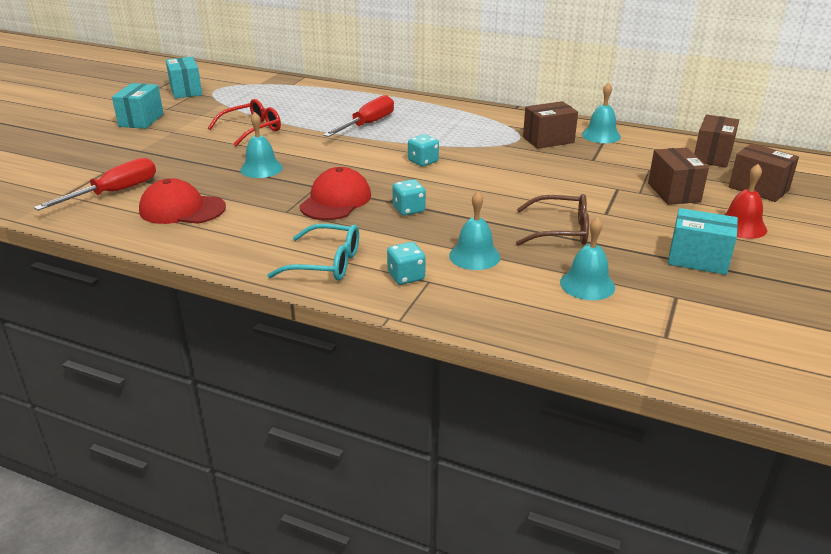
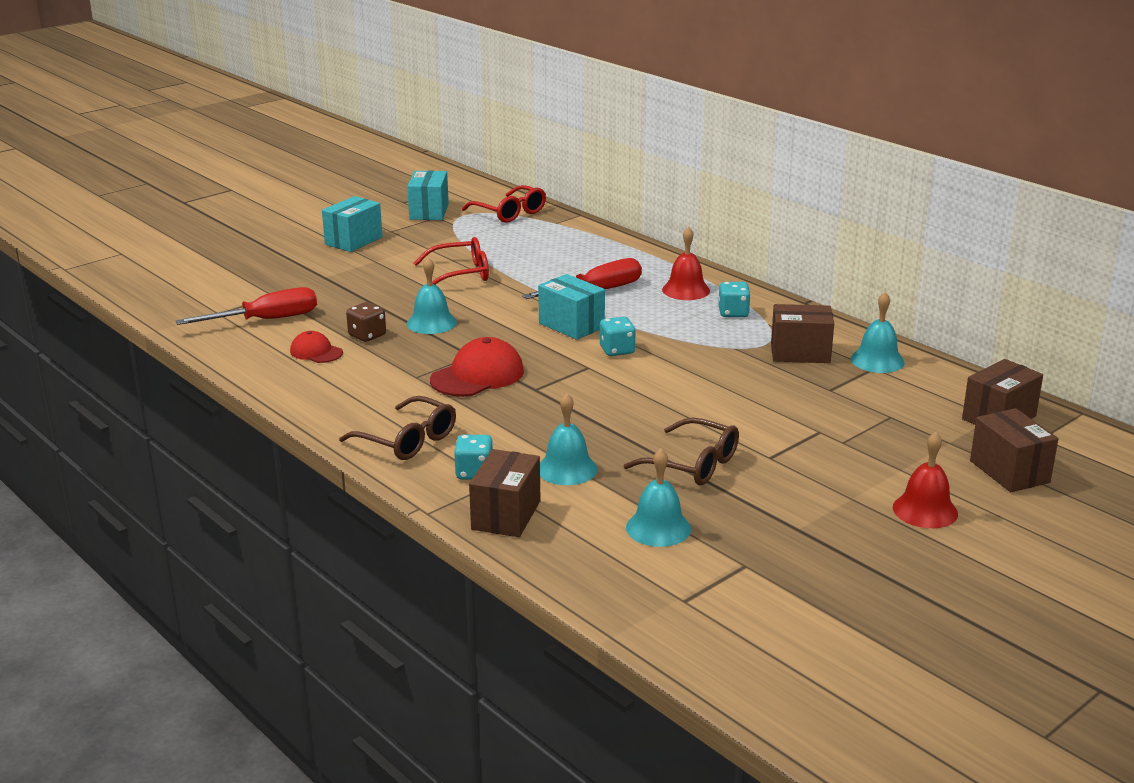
camera: 25 degrees right, 5 degrees down
(182, 209) = (316, 352): red cap -> red cap, size x0.58
(216, 188) = (367, 335): none -> brown dice
(251, 83) = (510, 213): none -> red glasses
(326, 263) = (408, 440): turquoise glasses -> brown glasses
(409, 209) = (546, 403): turquoise dice -> turquoise dice (733, 313)
(429, 113) = (686, 290): none -> red bell
(673, 192) = (887, 451): brown box -> brown box (506, 515)
(698, 259) = (820, 533): turquoise box -> turquoise box (571, 325)

